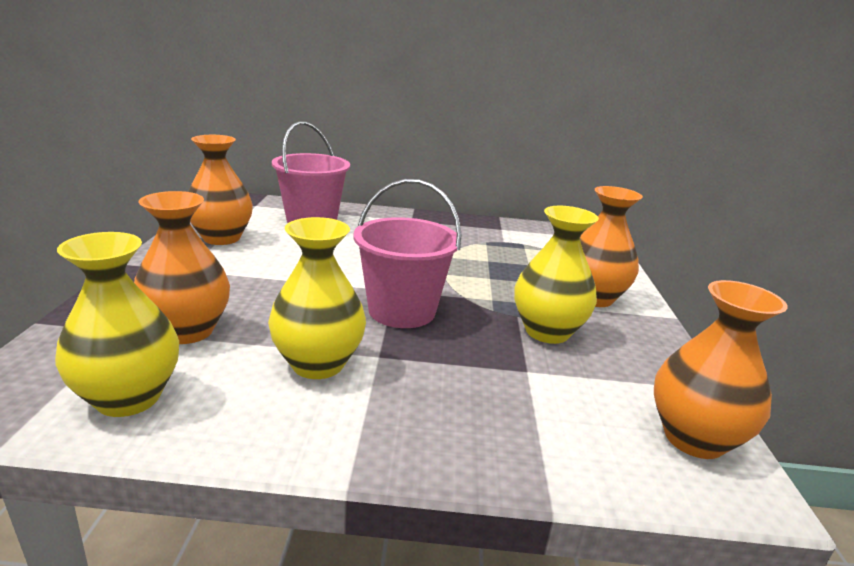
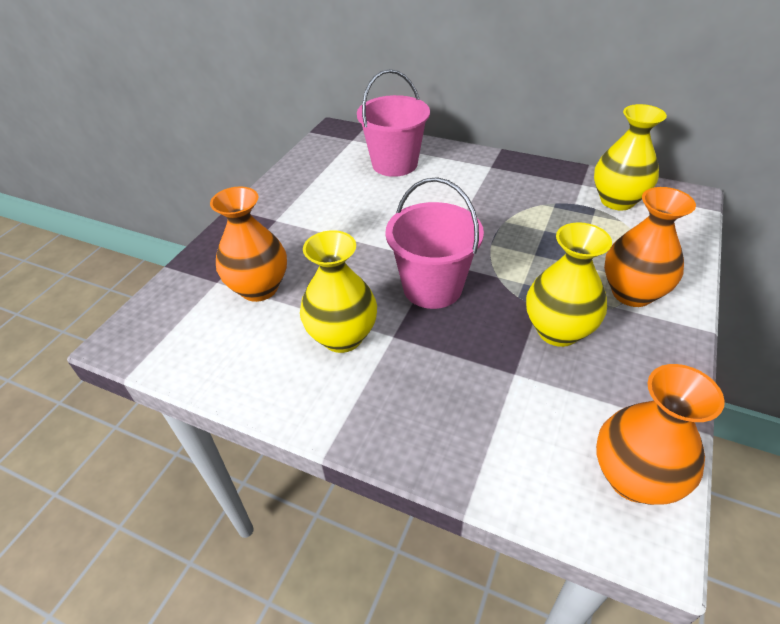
camera: 25 degrees right, 20 degrees up
(128, 398) = (207, 347): yellow vase -> yellow vase (617, 201)
(221, 238) = (312, 183): orange vase -> none

